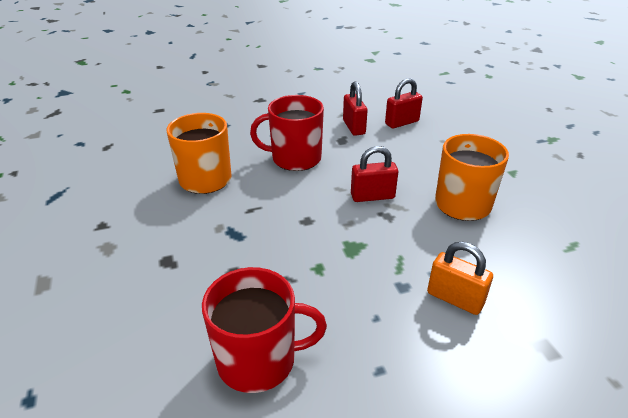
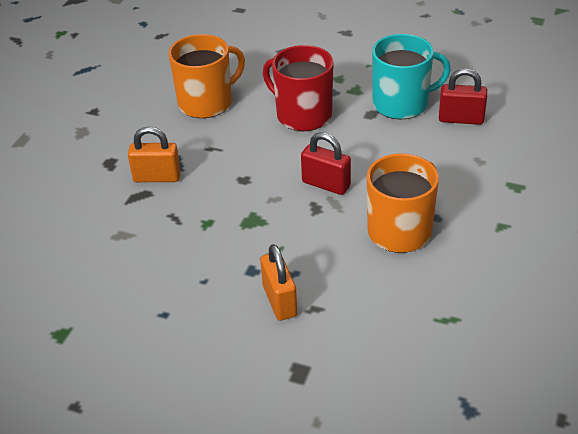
camera: 40 degrees right, 5 degrees up
(229, 252) = (157, 177): none -> orange padlock
(258, 360) = (97, 263): red mug -> none
(354, 127) = (402, 104): red padlock -> turquoise mug

